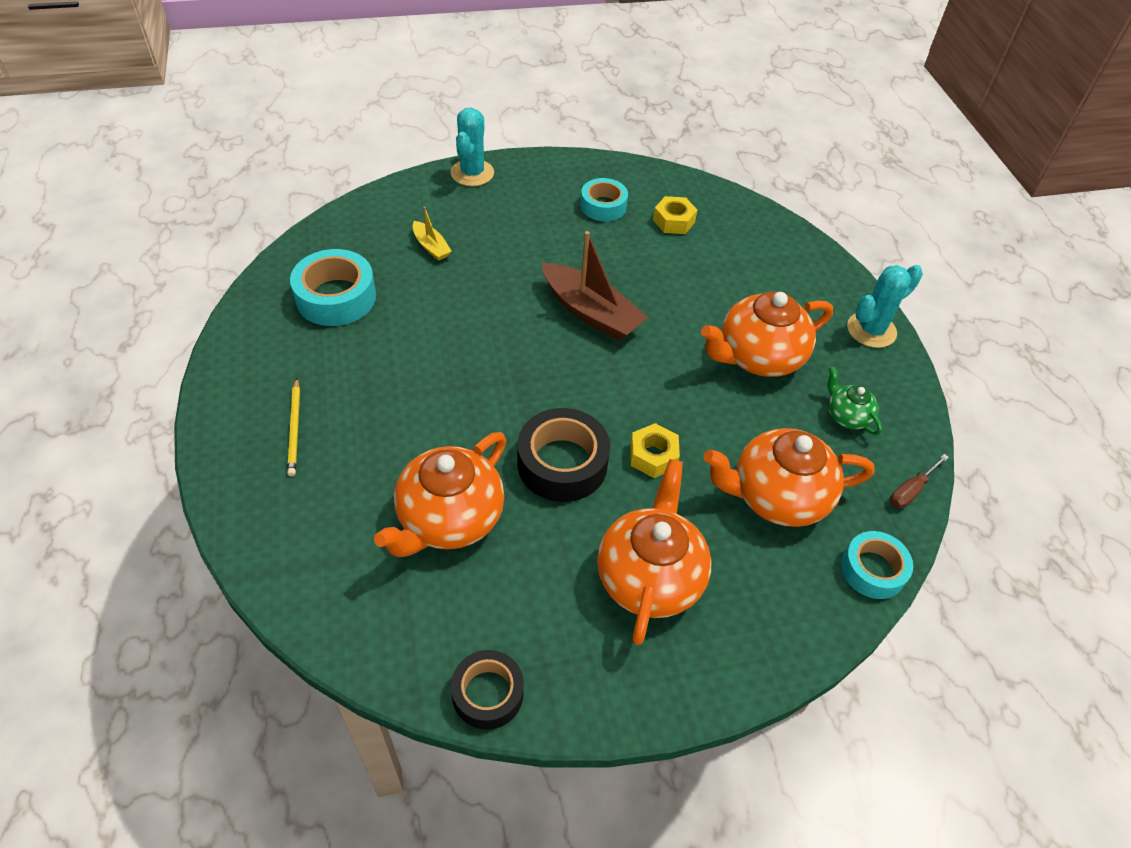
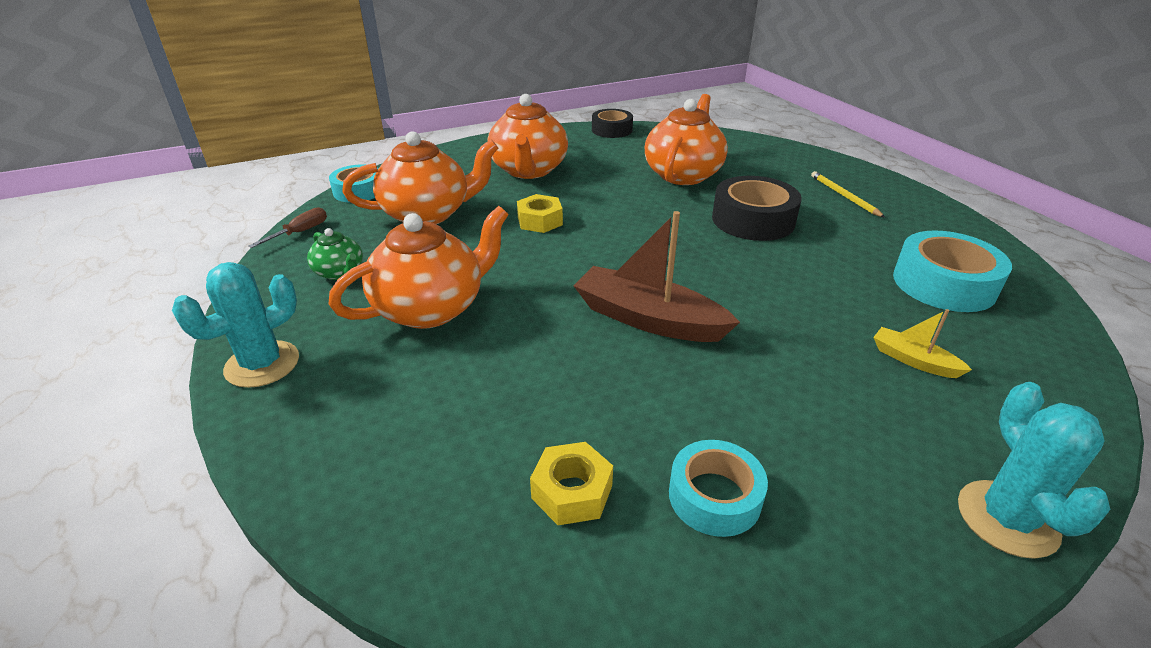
camera: 170 degrees right, 15 degrees down
(562, 463) = (616, 207): black tape -> black tape (753, 220)

